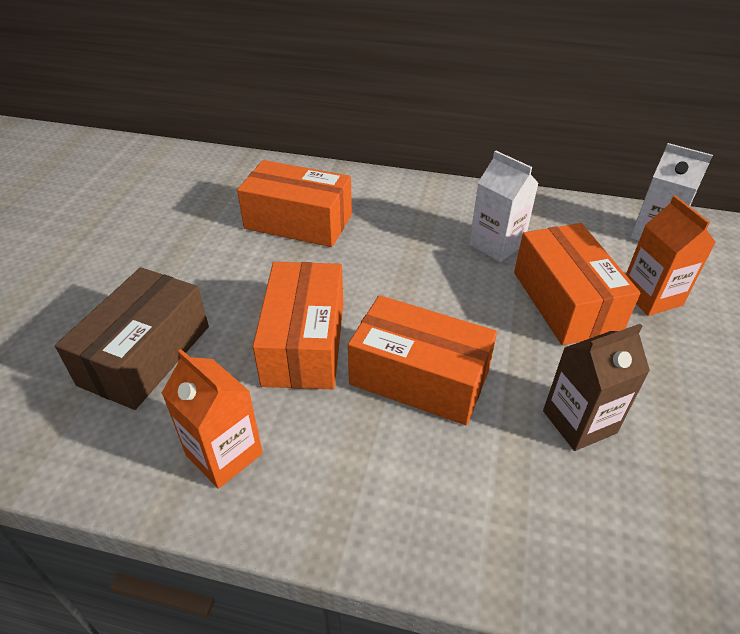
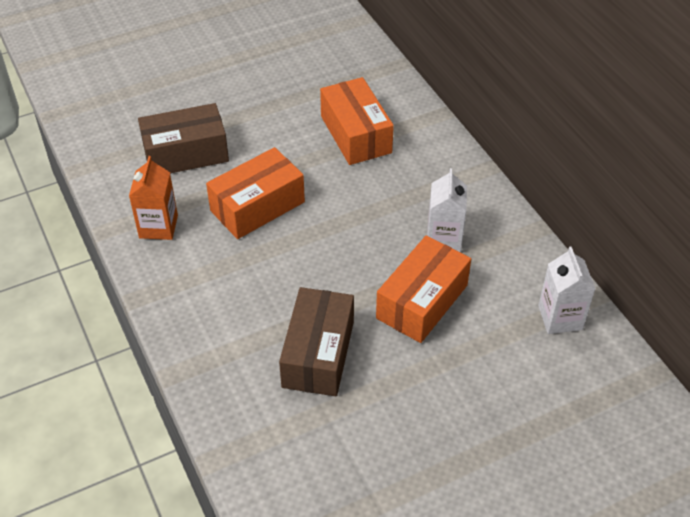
camera: 50 degrees right, 5 degrees up
(419, 378) = (281, 268): orange box -> none
(579, 422) = (318, 354): brown carton -> brown box
(651, 297) = (477, 343): orange carton -> none

